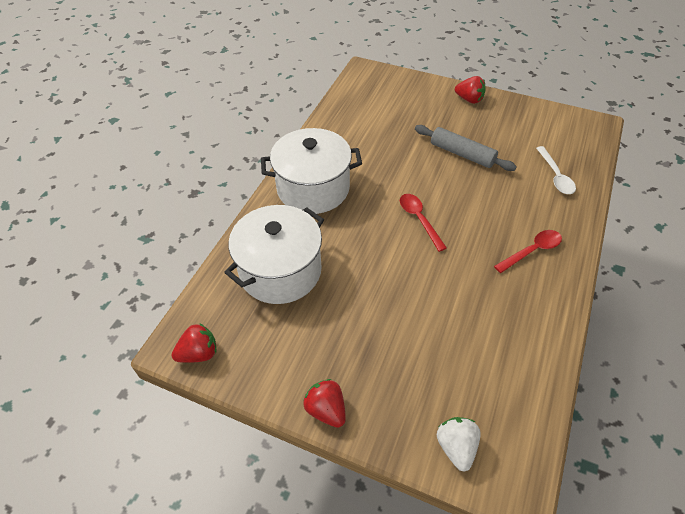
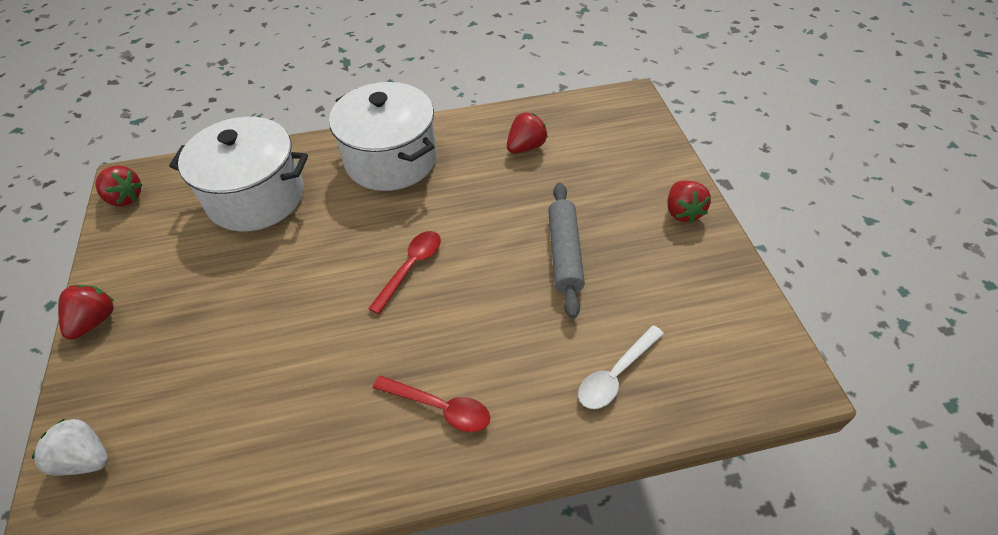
camera: 55 degrees right, 0 degrees up
(363, 127) = (526, 147): none -> red strawberry
(456, 447) = (85, 459): white strawberry -> white strawberry turned 120 degrees counterclockwise

